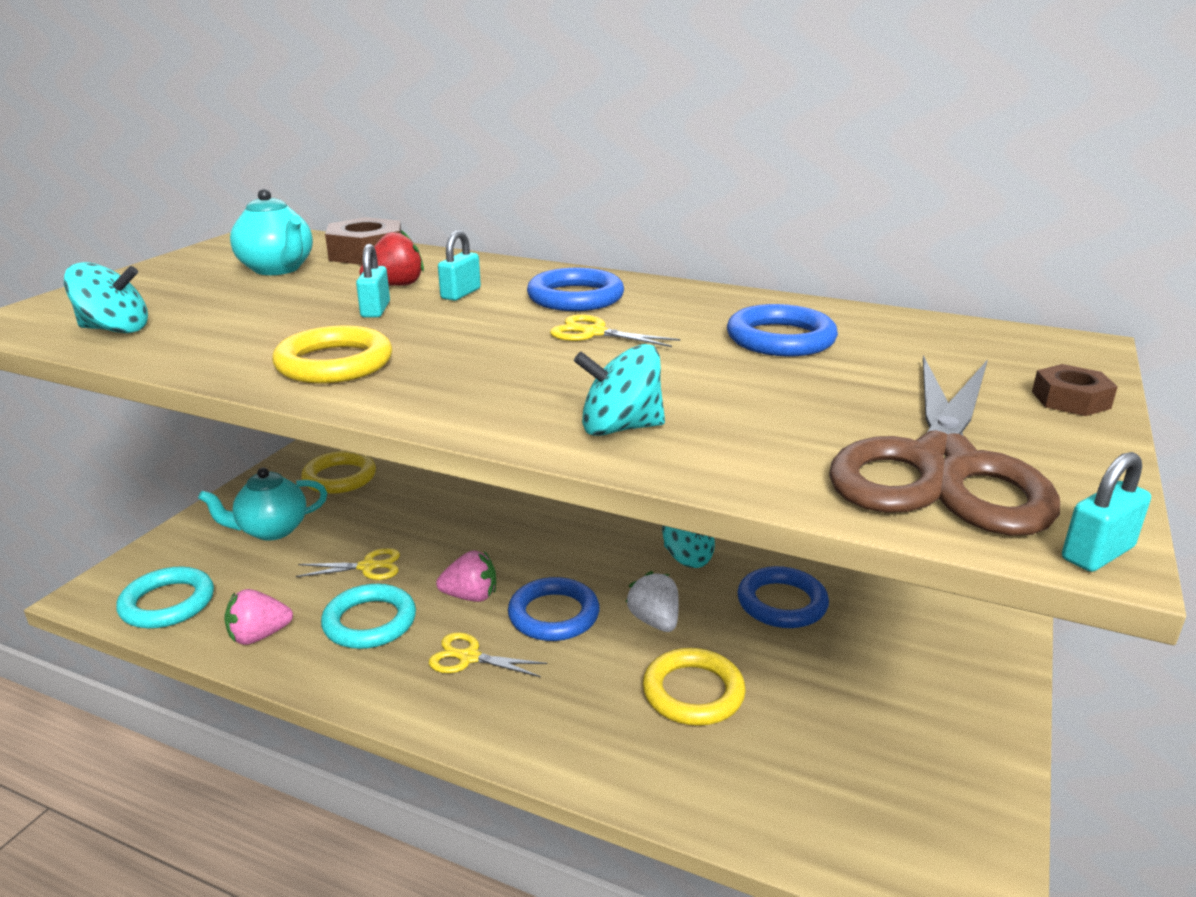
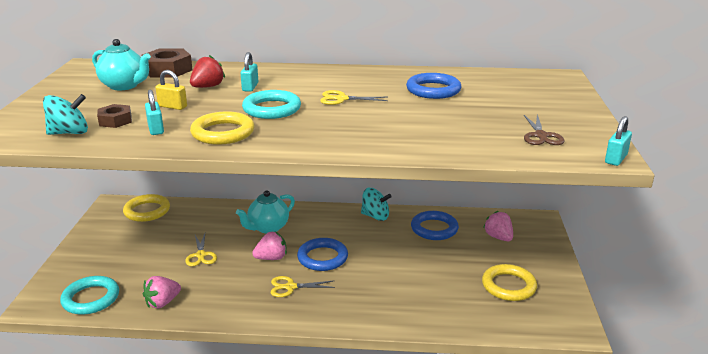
camera: 20 degrees left, 0 degrees up
(271, 530) = (126, 247): turquoise teapot -> turquoise teapot (268, 228)
(308, 309) = (172, 106): none -> yellow padlock
(367, 567) = (201, 255): yellow scissors -> yellow scissors turned 105 degrees clockwise
(370, 622) = (223, 282): turquoise ring -> turquoise ring (272, 109)
(375, 310) = (212, 102): turquoise padlock -> turquoise padlock (156, 129)
(575, 297) = (314, 81): blue ring -> none
(620, 428) = (396, 142): turquoise spinning top -> none
(654, 621) = (376, 250): white strawberry -> none
(693, 692) = (414, 277): yellow ring -> yellow ring (508, 286)
(900, 647) = (498, 237): none -> pink strawberry
(942, 465) = (541, 136): brown scissors -> brown scissors, size x0.43
(1070, 400) = (573, 101): brown nut -> brown nut (115, 121)

